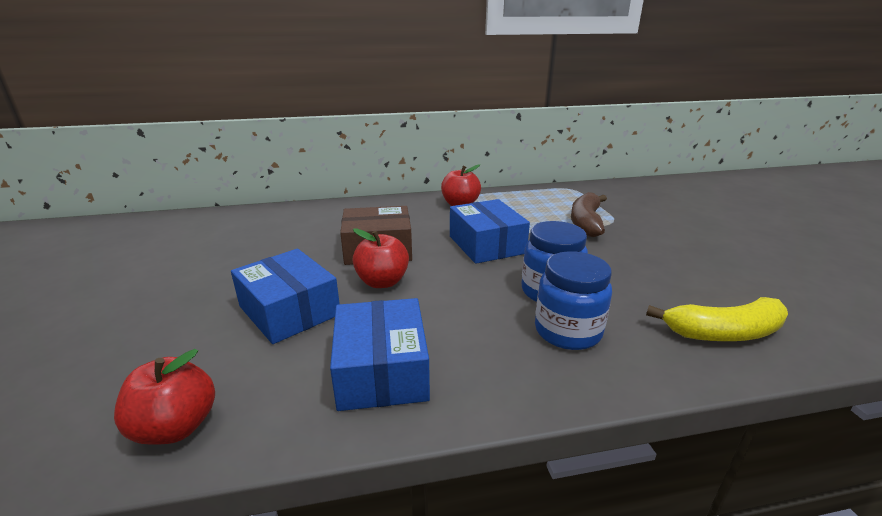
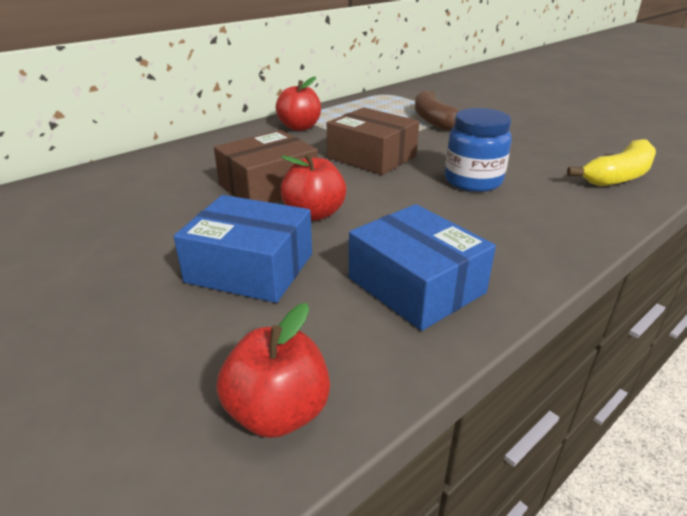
camera: 30 degrees left, 5 degrees up
(486, 245) = (371, 157): blue box -> brown box
(567, 331) = (522, 206): blue jar -> none

